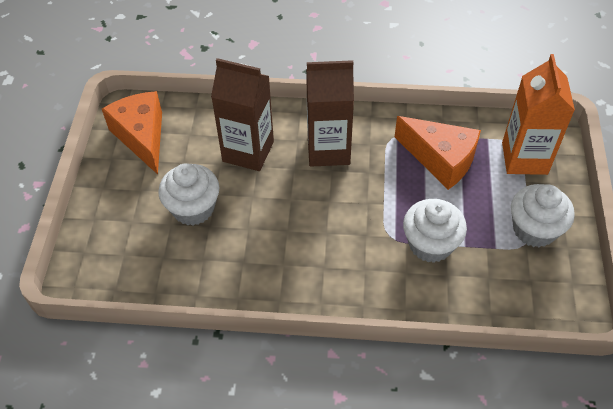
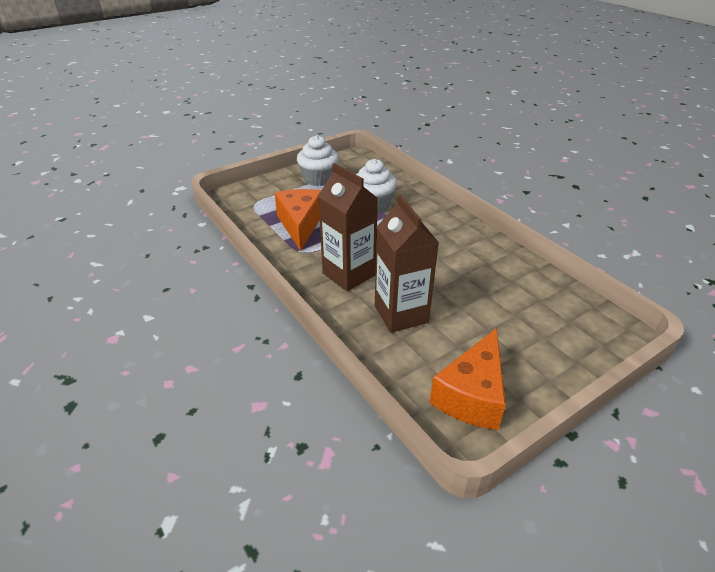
camera: 130 degrees left, 15 degrees down
(193, 208) = (487, 311): white cupcake -> none
(524, 158) = (263, 197): orange carton -> none

